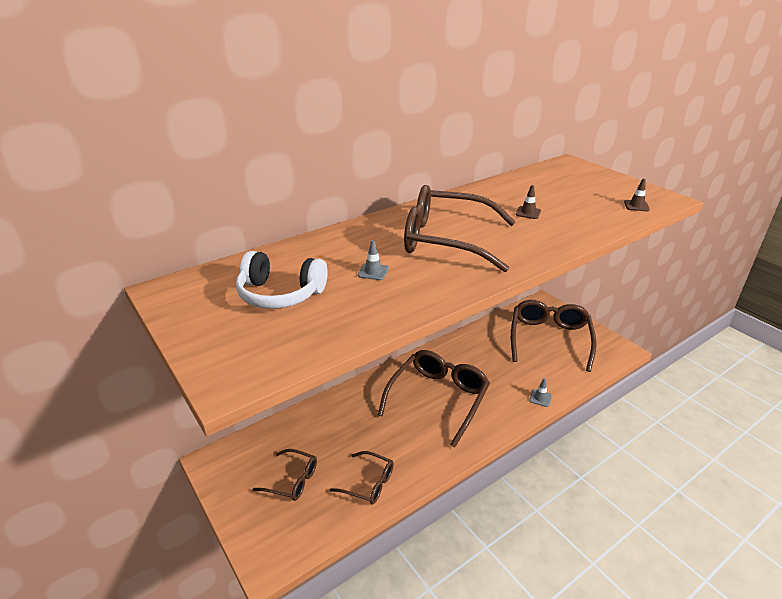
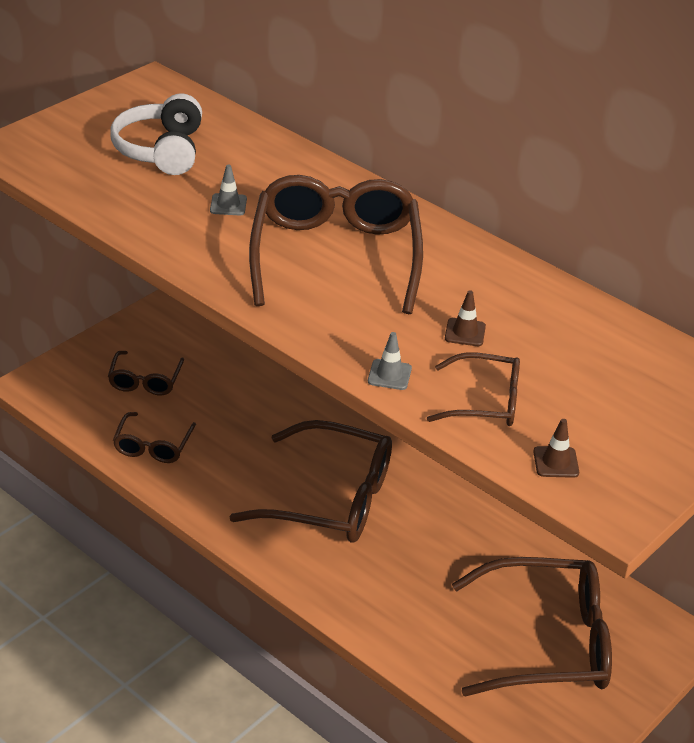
camera: 75 degrees right, 5 degrees up
(540, 398) = (370, 623): grey traffic cone -> grey traffic cone (389, 375)
(591, 215) = (485, 402): none -> brown glasses

